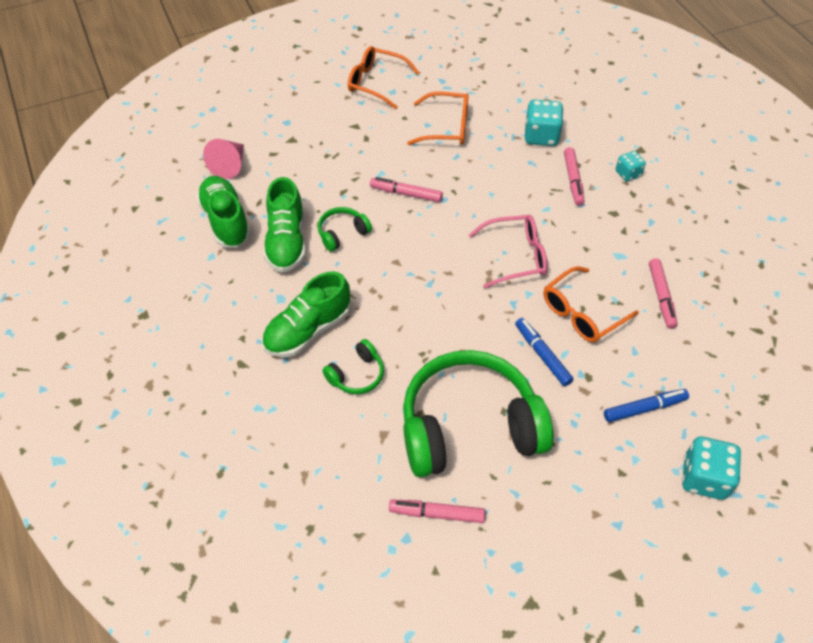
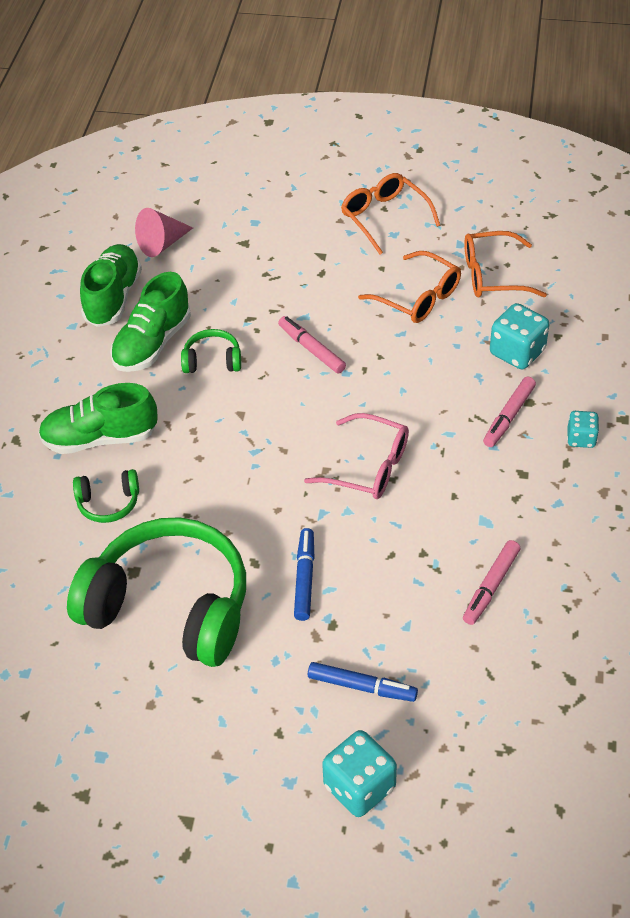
camera: 35 degrees right, 5 degrees down
(437, 513) = (70, 667): pink marker -> none
(582, 312) = (387, 559): orange glasses -> orange glasses (494, 275)

